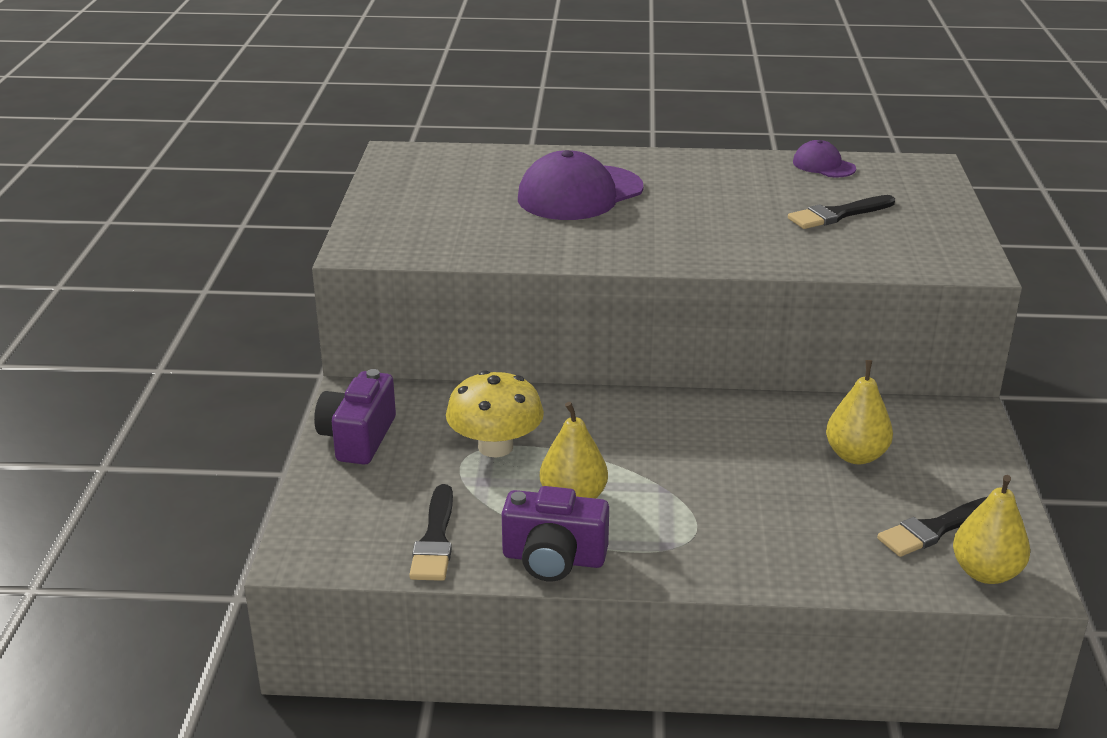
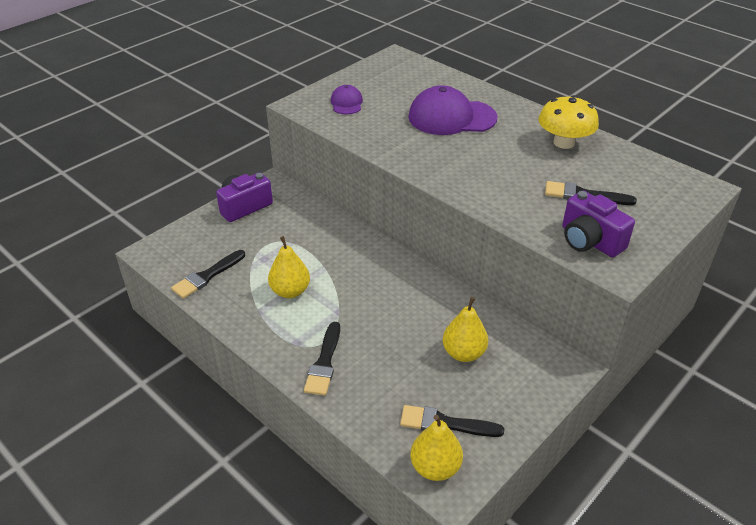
camera: 40 degrees right, 10 degrees up
(495, 447) = (293, 244): yellow mushroom -> yellow mushroom (564, 143)
(553, 559) = (240, 317): purple camera -> purple camera (589, 241)
(729, 547) = (324, 363): none -> black brush
(823, 165) = (628, 158): purple cap -> purple cap (346, 103)

